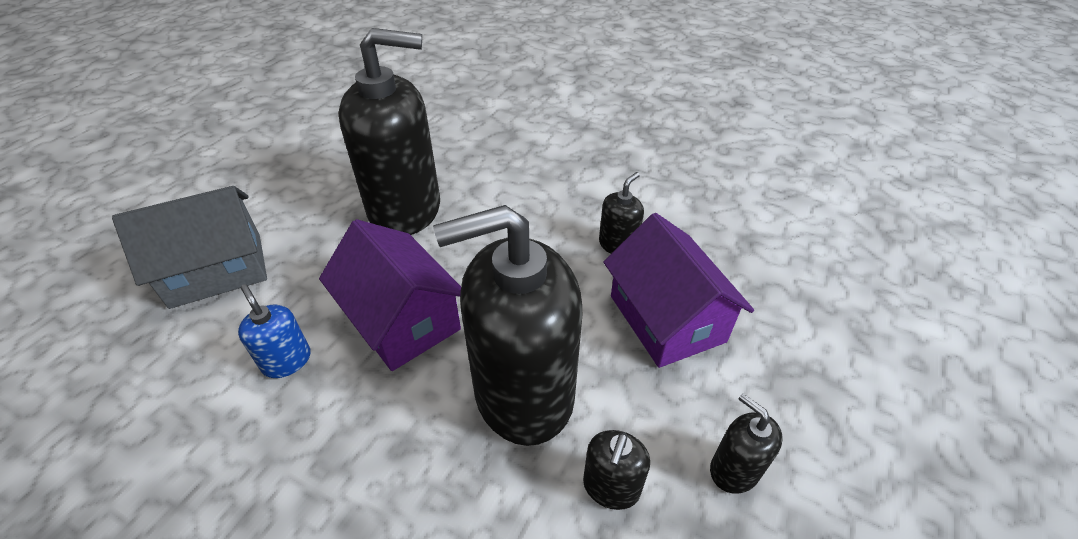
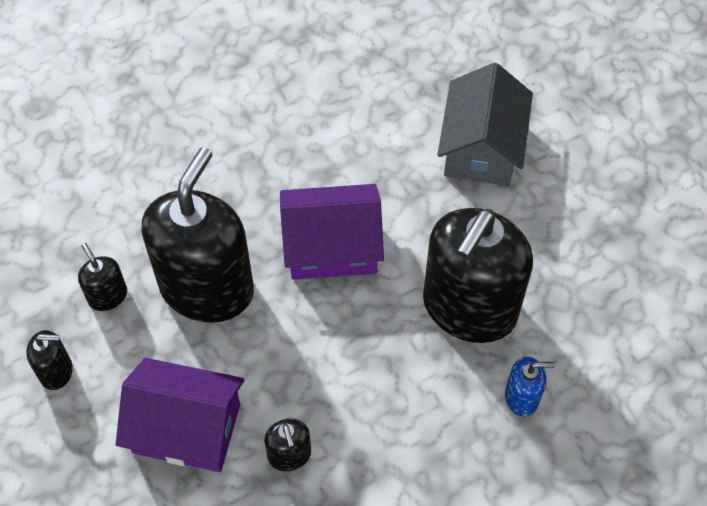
camera: 125 degrees right, 15 degrees up
(287, 361) = (347, 165): blue soap dispenser -> blue soap dispenser (522, 397)

